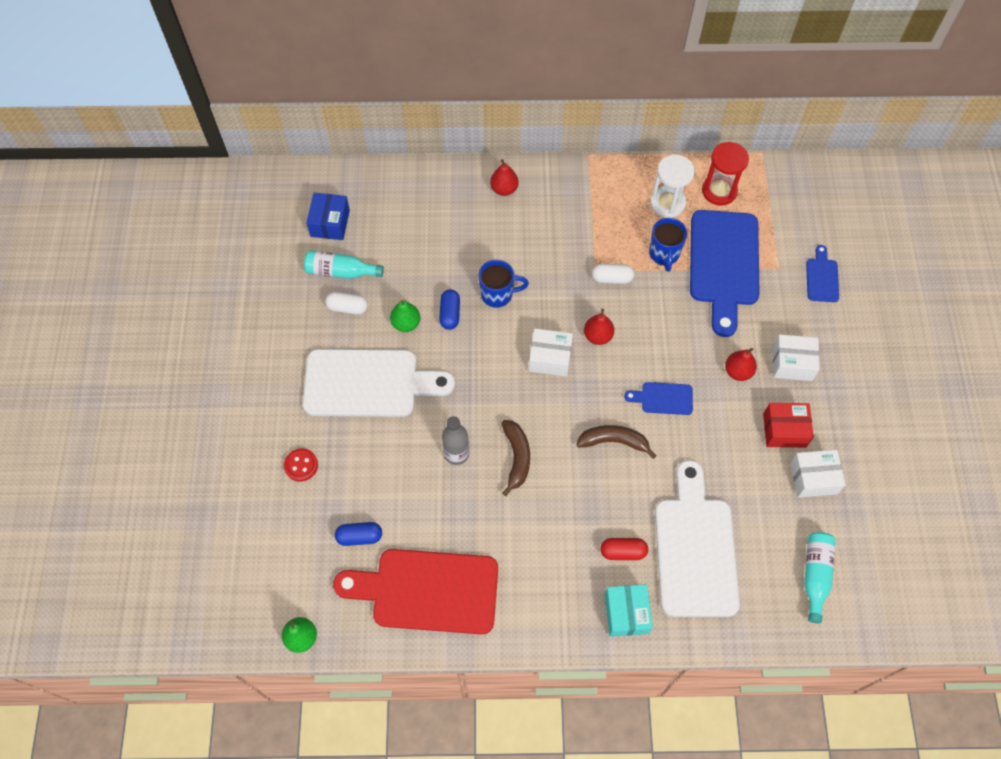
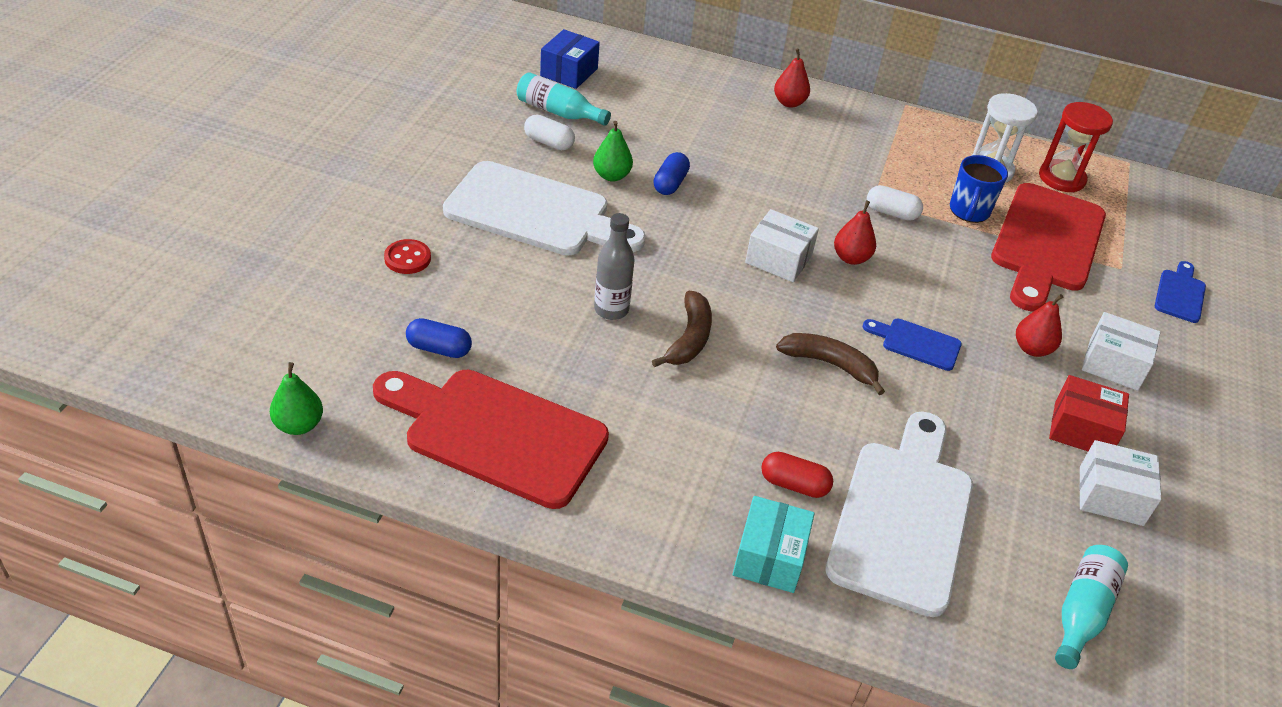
camera: 15 degrees right, 20 degrees down
(498, 294) = (739, 185): blue mug -> none
(724, 264) = (1046, 243): blue cutting board -> red cutting board

